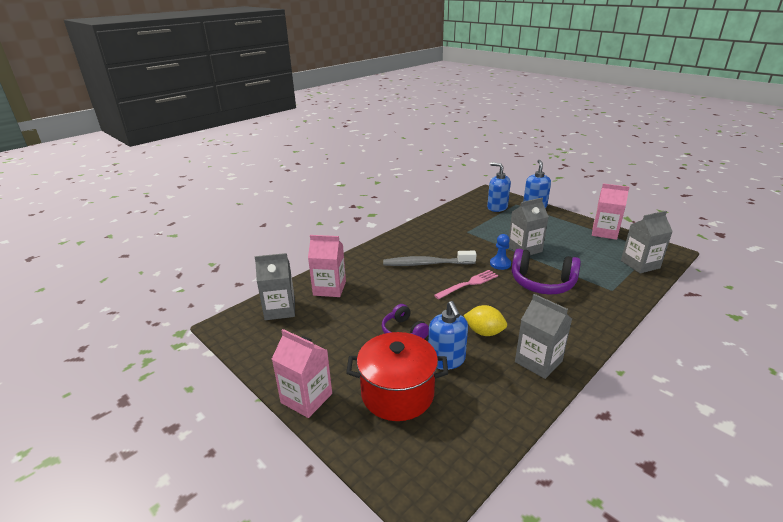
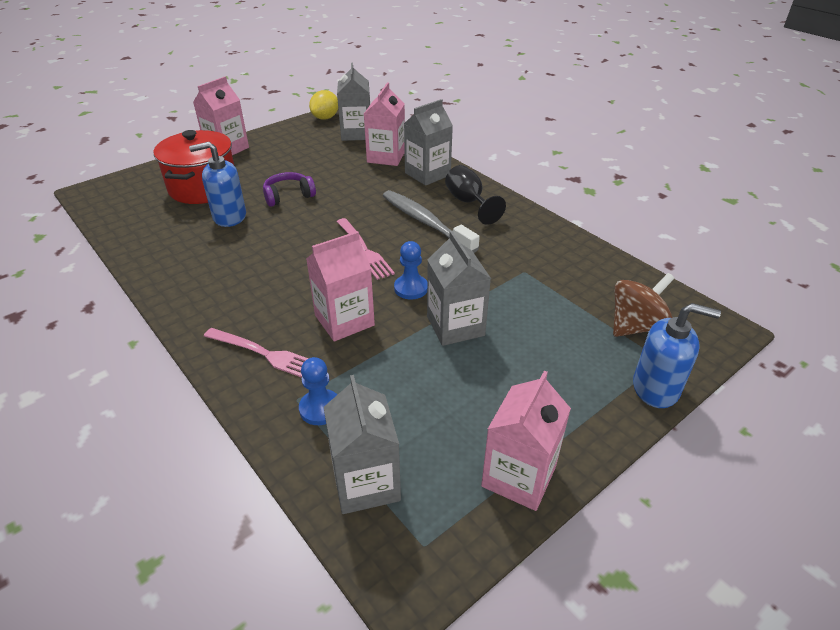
camera: 95 degrees right, 10 degrees up
(397, 250) = (468, 202): none -> black goblet
(426, 264) = (425, 222): grey toothbrush -> grey toothbrush turned 45 degrees counterclockwise
(484, 332) = (259, 247): yellow lemon -> yellow lemon (325, 118)
(497, 207) = (636, 326): blue soap dispenser -> brown spinning top
(538, 361) = (188, 276): grey carton -> grey carton (427, 174)
(542, 283) = (344, 320): purple headphones -> pink carton
(589, 306) = (266, 354): none -> pink fork
(611, 281) = (320, 408): none -> blue pawn

